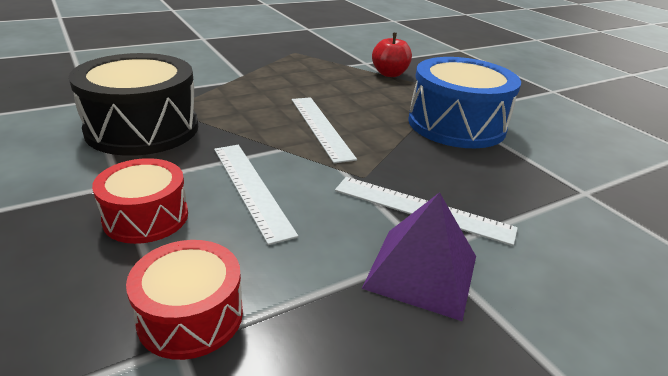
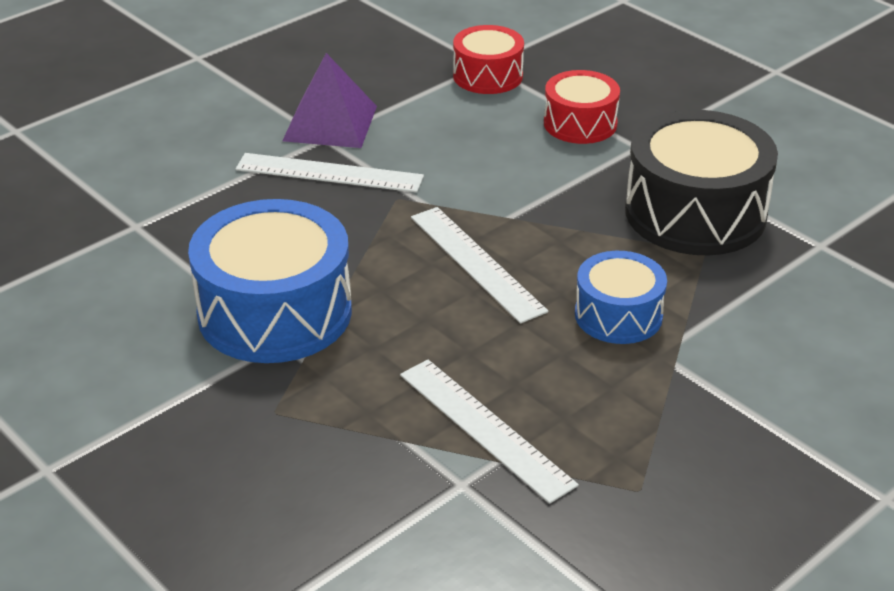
camera: 170 degrees right, 5 degrees up
(251, 188) = (509, 164): white ruler -> white ruler (485, 428)
(253, 93) = (618, 315): none -> blue drum
(389, 74) = (399, 445): red apple -> none

